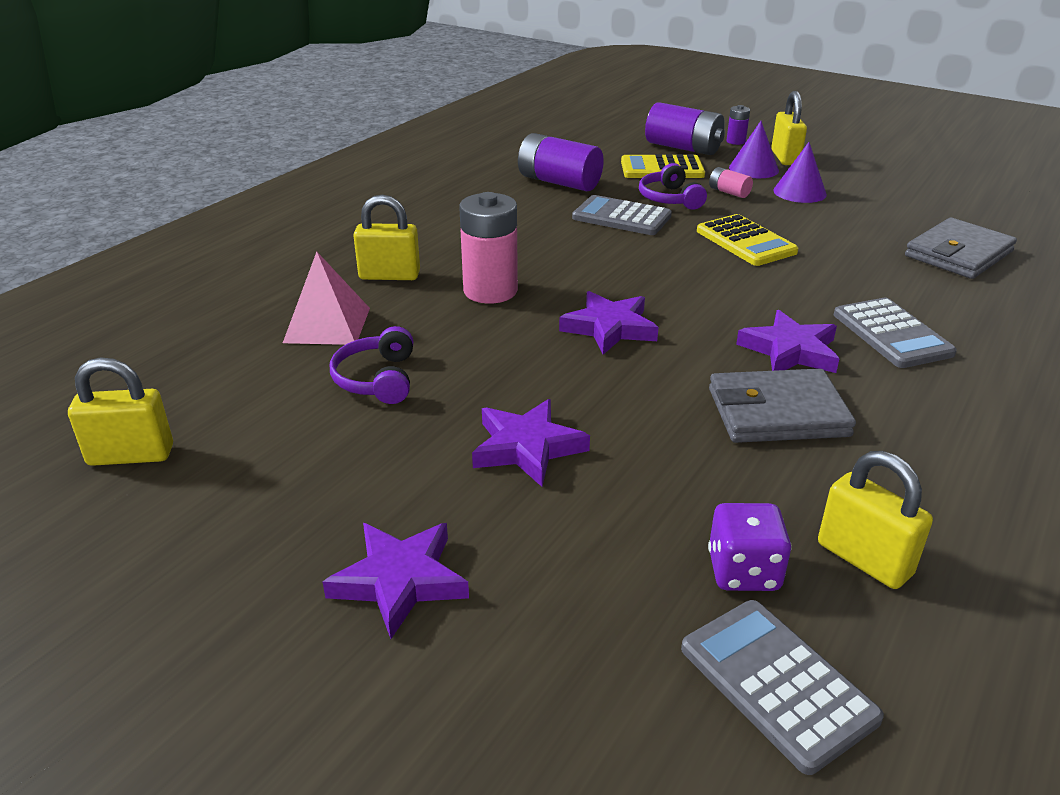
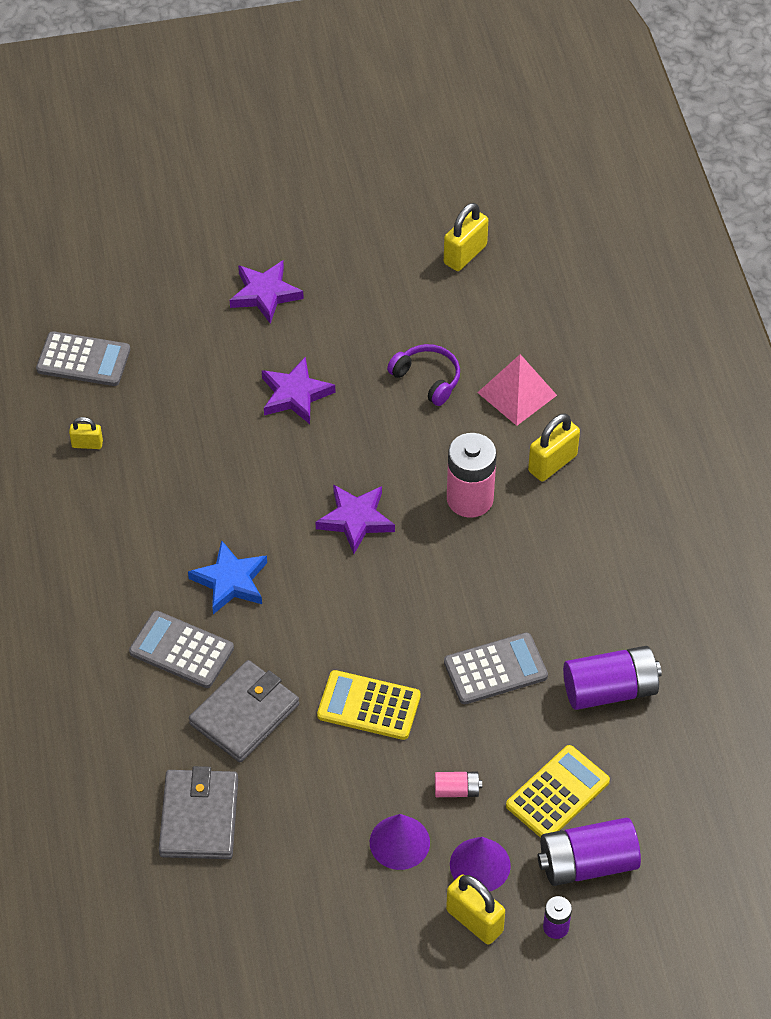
camera: 135 degrees right, 20 degrees up
(669, 199) = (492, 735): purple headphones -> none
(743, 571) = (133, 400): purple dice -> none
(777, 412) = (195, 516): grey wallet -> grey wallet (244, 714)
(790, 350) = (230, 581): purple star -> blue star
(864, 559) = (87, 444): yellow padlock -> yellow padlock, size x0.59

